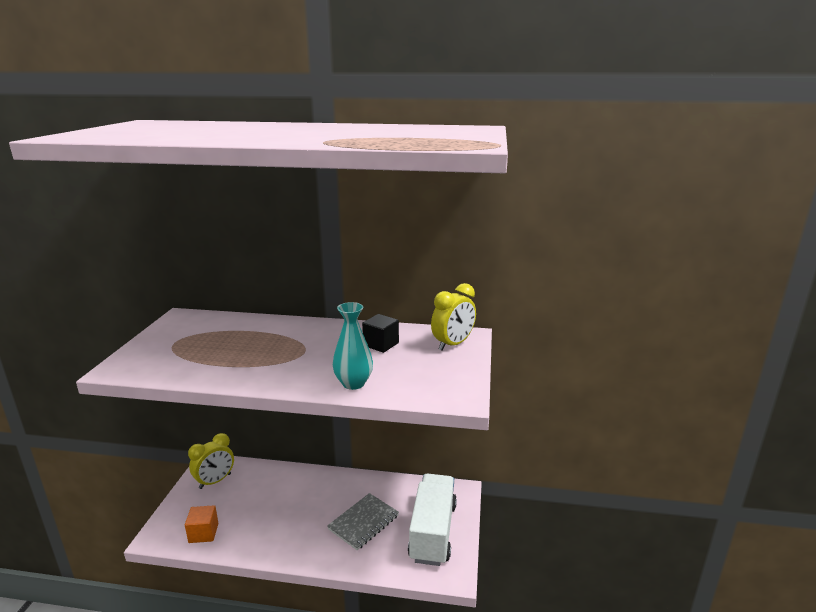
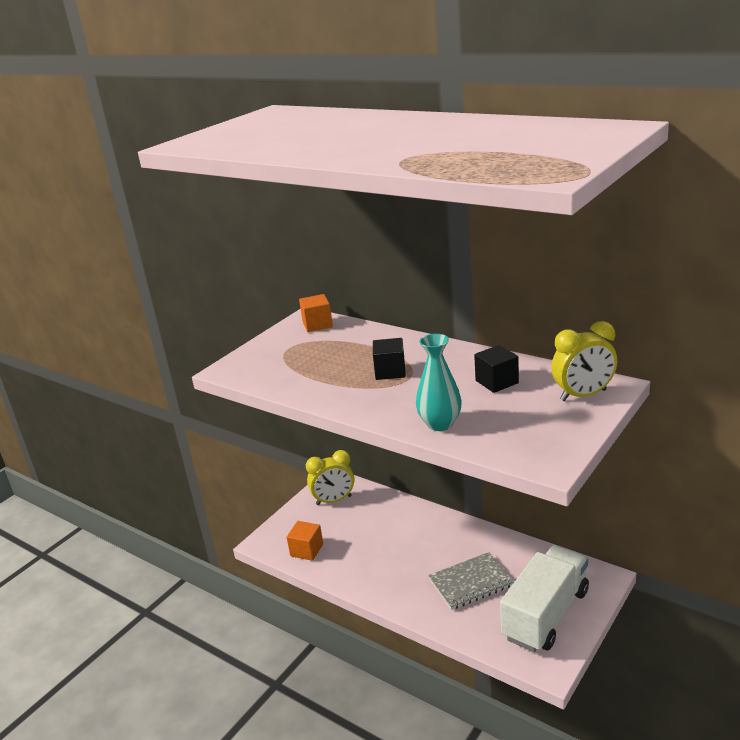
camera: 30 degrees right, 5 degrees up
(194, 320) = (317, 324): none -> orange cube
(284, 349) = (390, 371): none -> black cube

